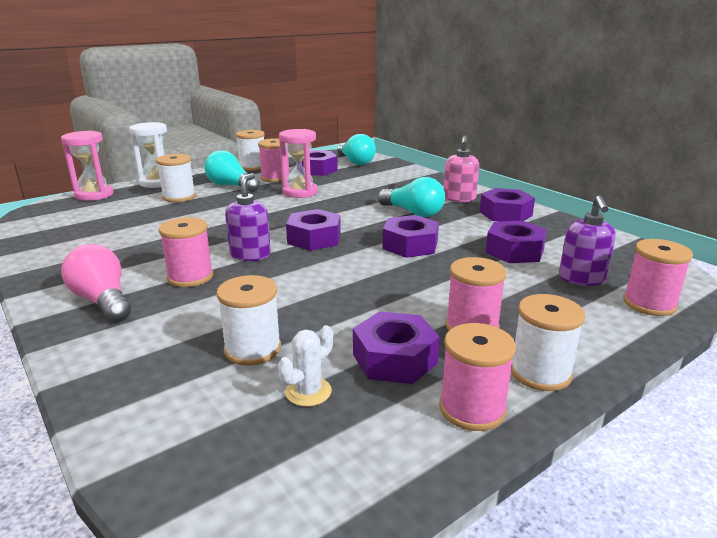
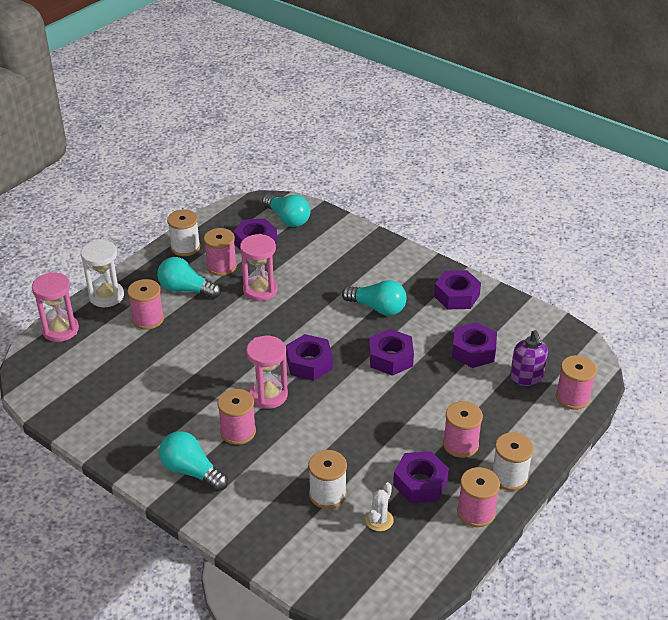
camera: 15 degrees left, 15 degrees up
(103, 301) = (191, 471): pink light bulb -> turquoise light bulb
(179, 197) = (148, 319): white spool -> pink spool
(250, 255) = (268, 395): purple soap dispenser -> pink hourglass
(459, 198) = (411, 276): pink soap dispenser -> none

